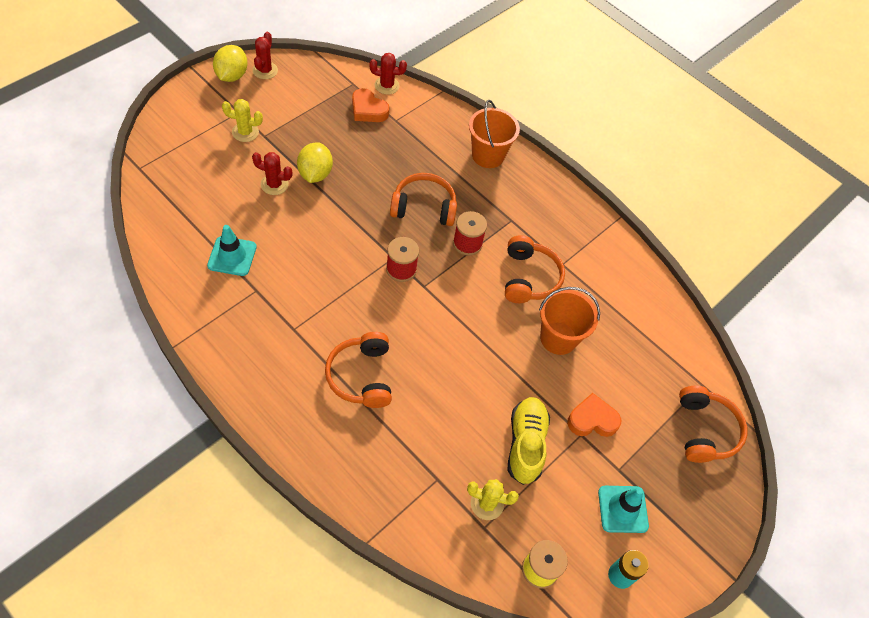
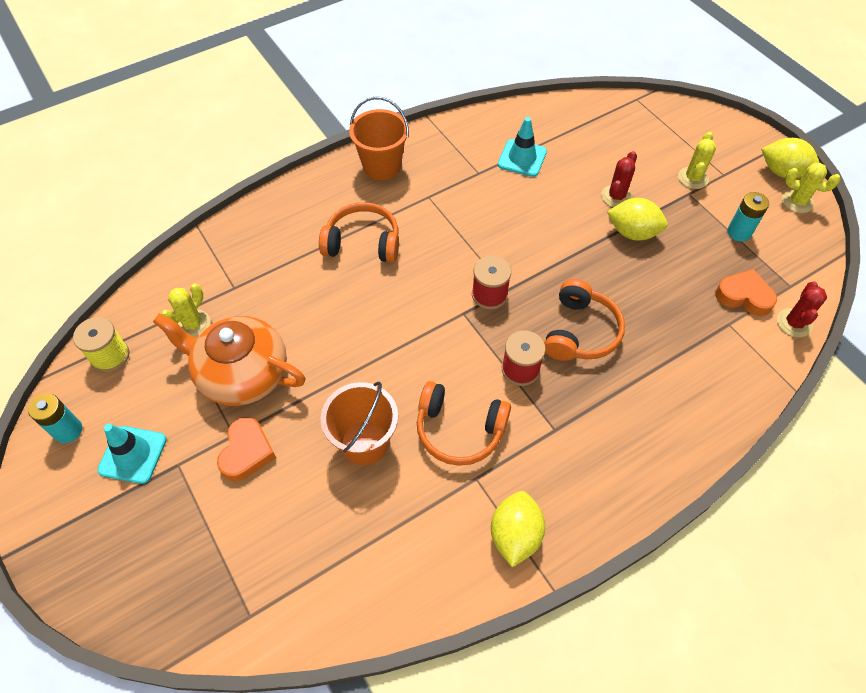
camera: 110 degrees right, 0 degrees up
(265, 70) = (797, 201): red cactus -> yellow cactus
(304, 108) = (739, 232): none -> turquoise battery
(368, 110) = (744, 296): orange heart -> orange heart turned 60 degrees clockwise
(488, 155) = (672, 425): orange bucket -> orange bucket (382, 166)
(525, 444) = (241, 374): yellow shoe -> orange teapot
(593, 239) = (515, 535): none -> yellow lemon
(705, 430) = (186, 593): orange headphones -> none

